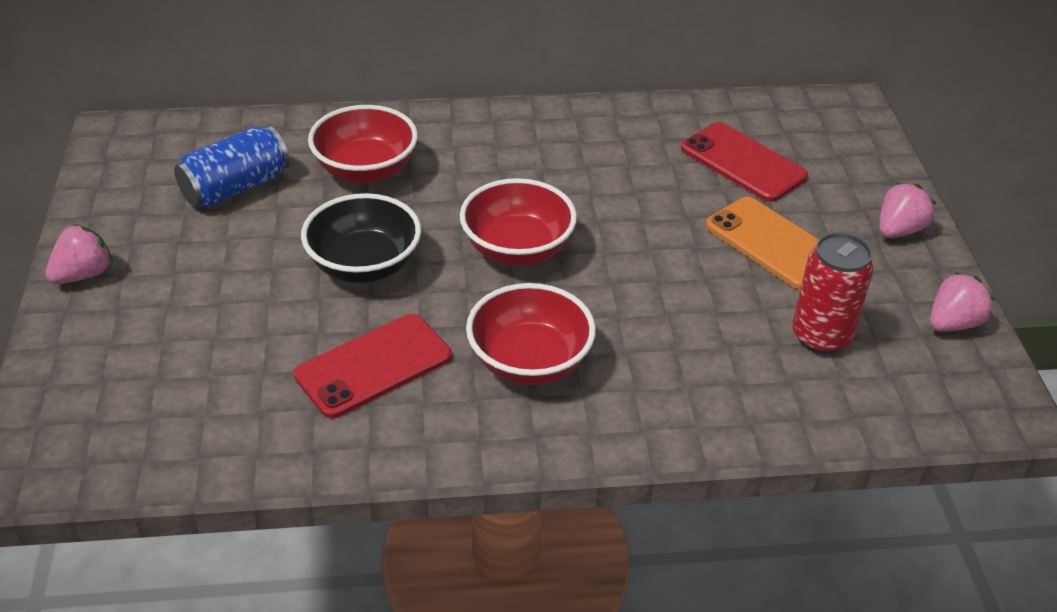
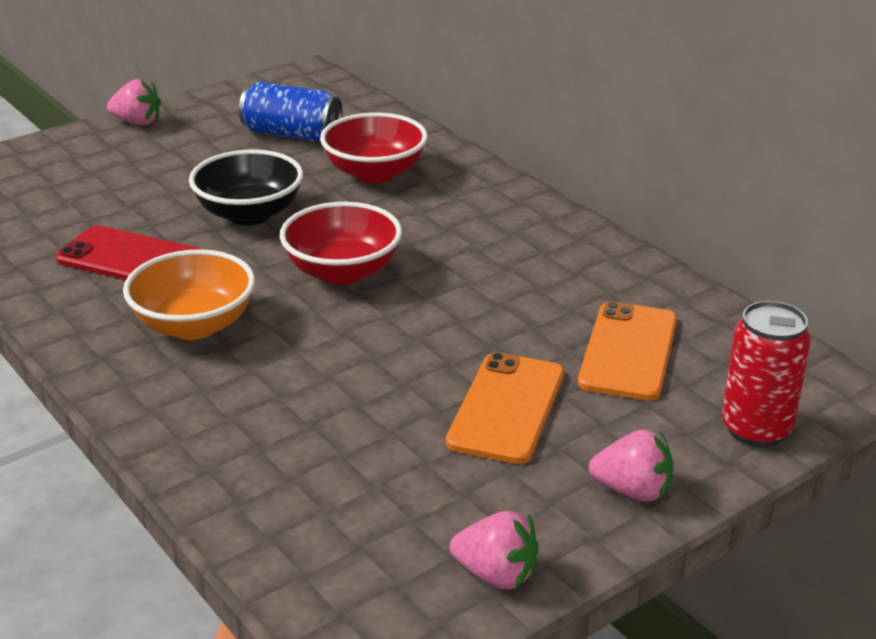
camera: 60 degrees right, 10 degrees down
(529, 361) = (194, 325): red bowl -> orange bowl
(743, 162) = (628, 351): red phone -> orange phone
(821, 337) = (379, 481): red can -> red can (756, 429)

